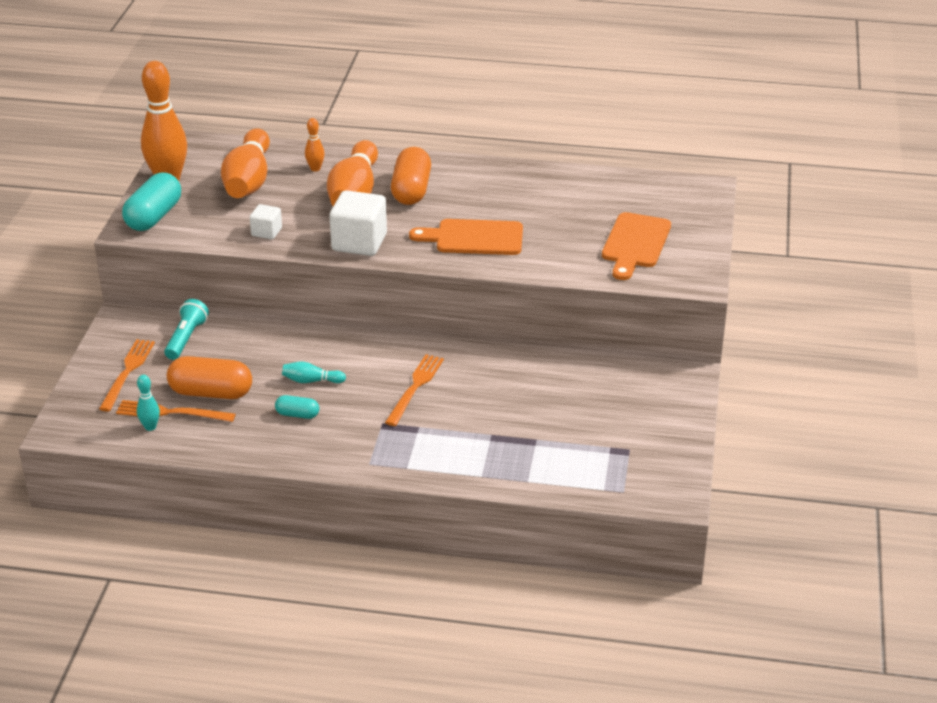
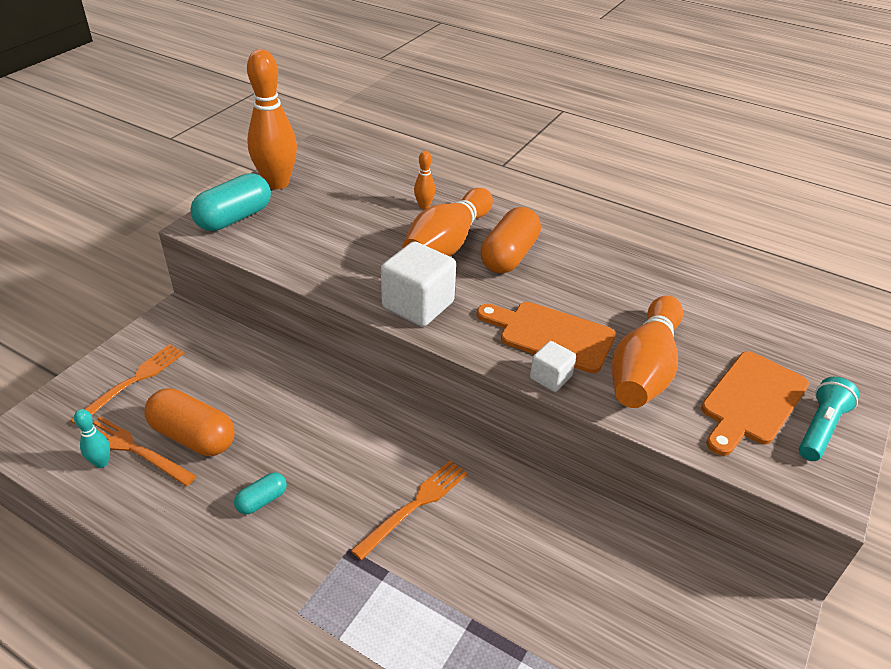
camera: 20 degrees right, 5 degrees up
(186, 338) = (217, 357): turquoise flashlight -> turquoise flashlight (820, 428)
(248, 180) = (351, 203): orange bowling pin -> orange bowling pin (644, 369)
(266, 232) = (329, 265): white cube -> white cube (550, 377)
(297, 414) = (262, 500): turquoise capsule -> turquoise capsule turned 75 degrees counterclockwise
(311, 381) = (305, 456): turquoise bowling pin -> none

